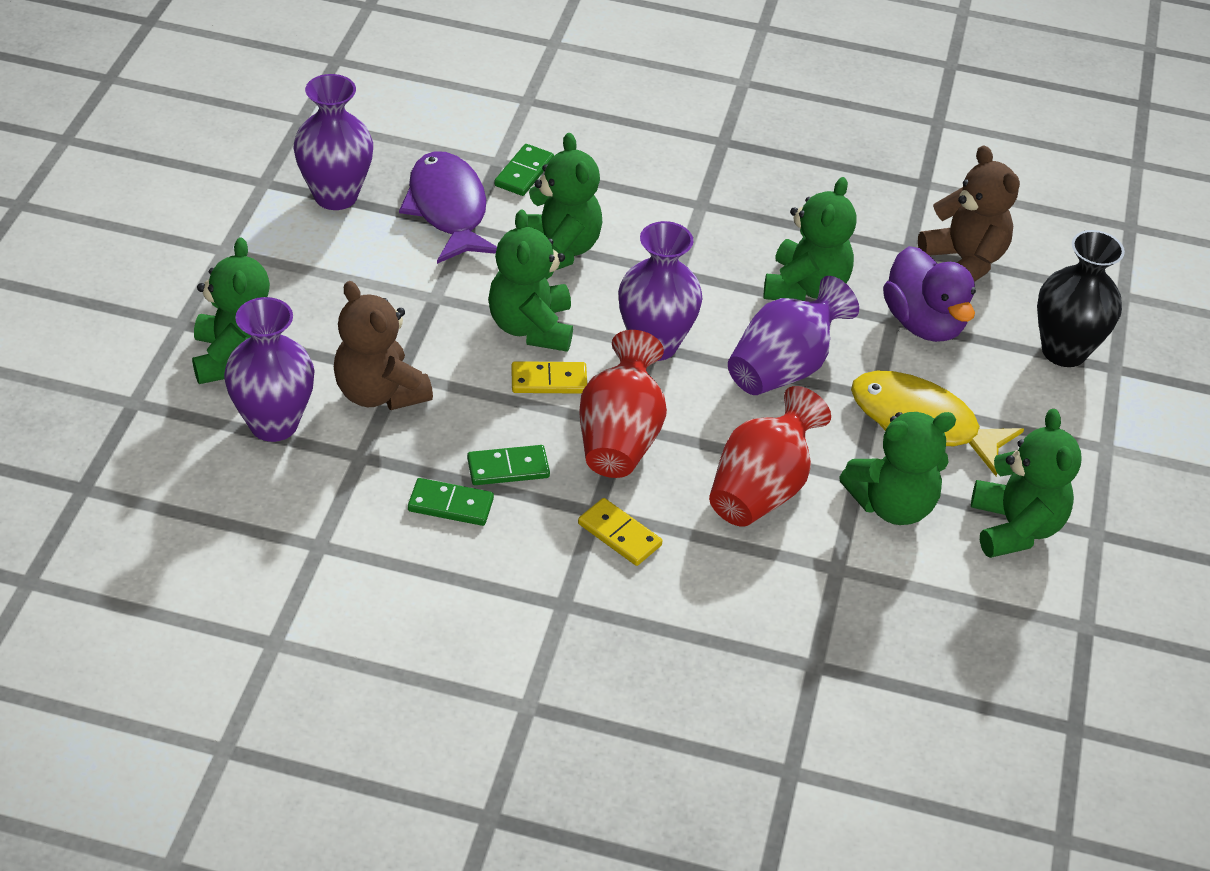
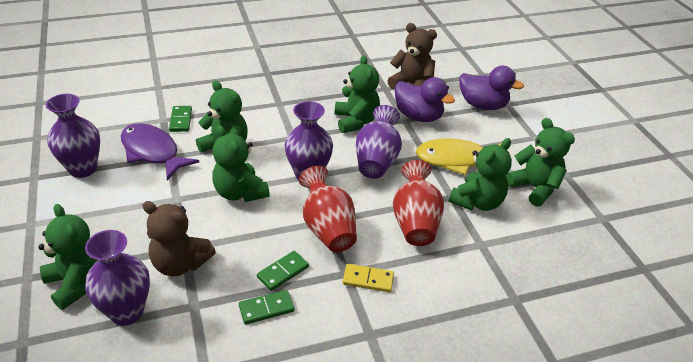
camera: 30 degrees left, 5 degrees down
(549, 380) = (269, 215): yellow domino -> none
(1064, 351) = (482, 105): black vase -> purple duck

